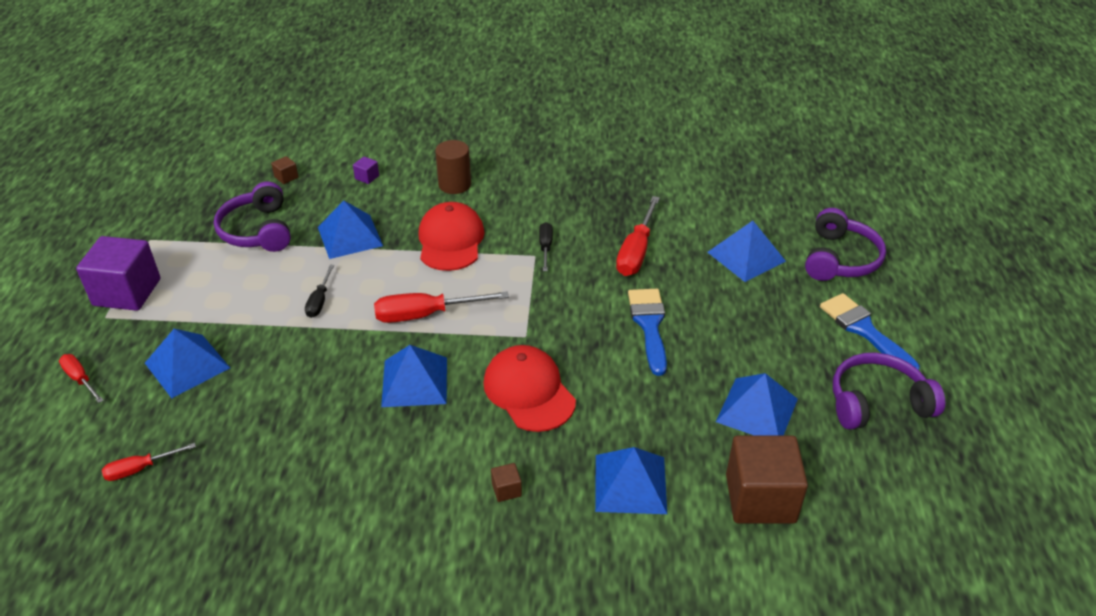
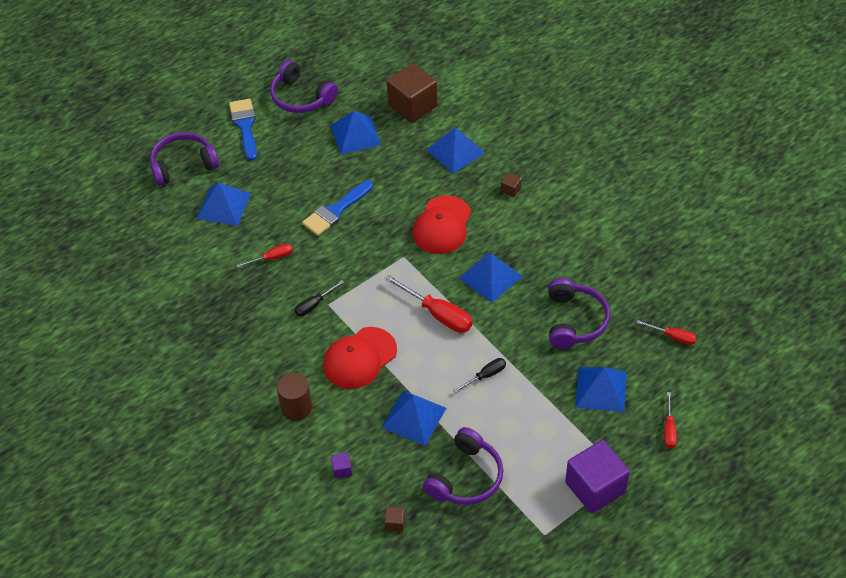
camera: 130 degrees left, 10 degrees up
(275, 405) = (574, 321): none -> purple headphones
(636, 251) = (272, 258): red screwdriver -> red screwdriver, size x0.57
(864, 330) = (245, 126): blue brush -> blue brush turned 150 degrees clockwise

